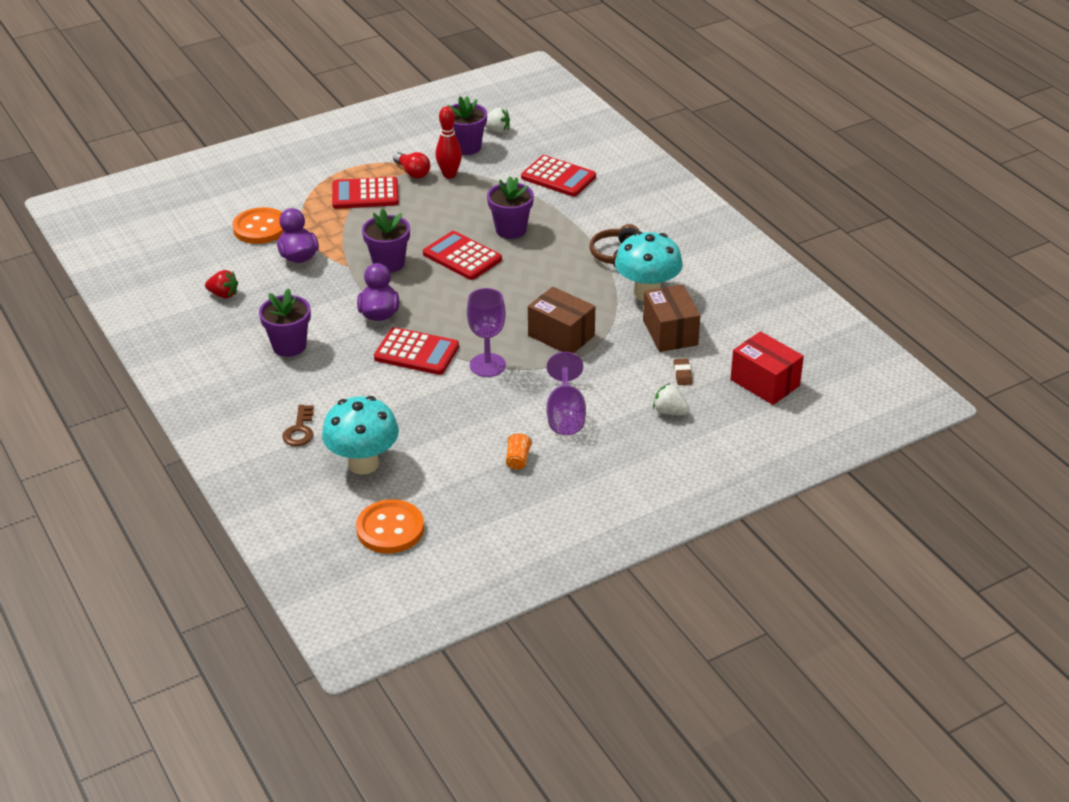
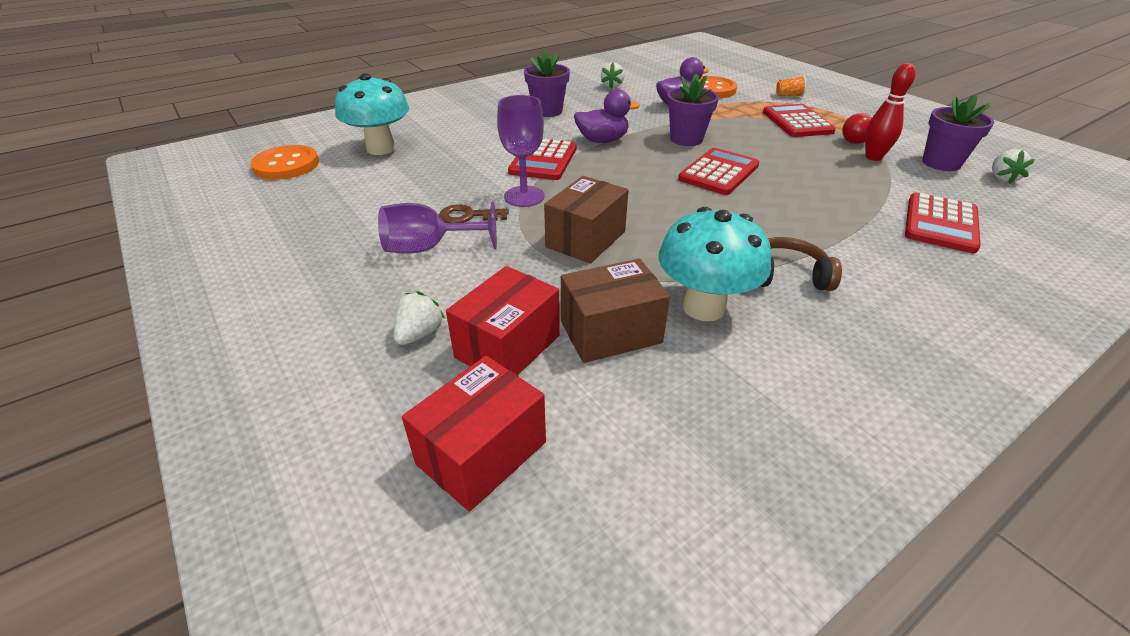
camera: 85 degrees right, 0 degrees up
(223, 294) = (612, 86): red strawberry -> white strawberry
(300, 430) = (433, 123): brown key -> brown key (468, 216)
(511, 230) = (791, 197): purple flower pot -> none
(518, 459) = (358, 221): orange cup -> orange cup (788, 95)
(682, 374) = (507, 346): brown eraser -> red box

